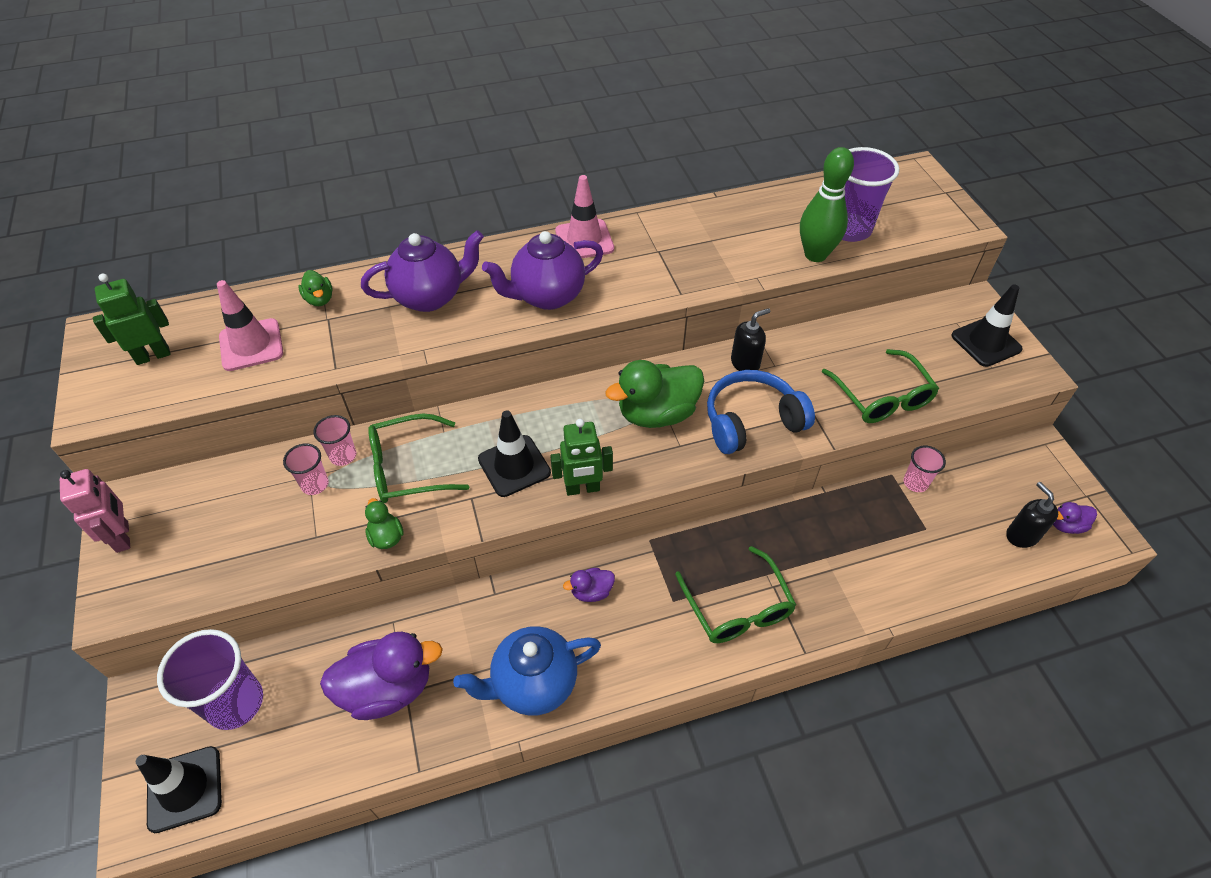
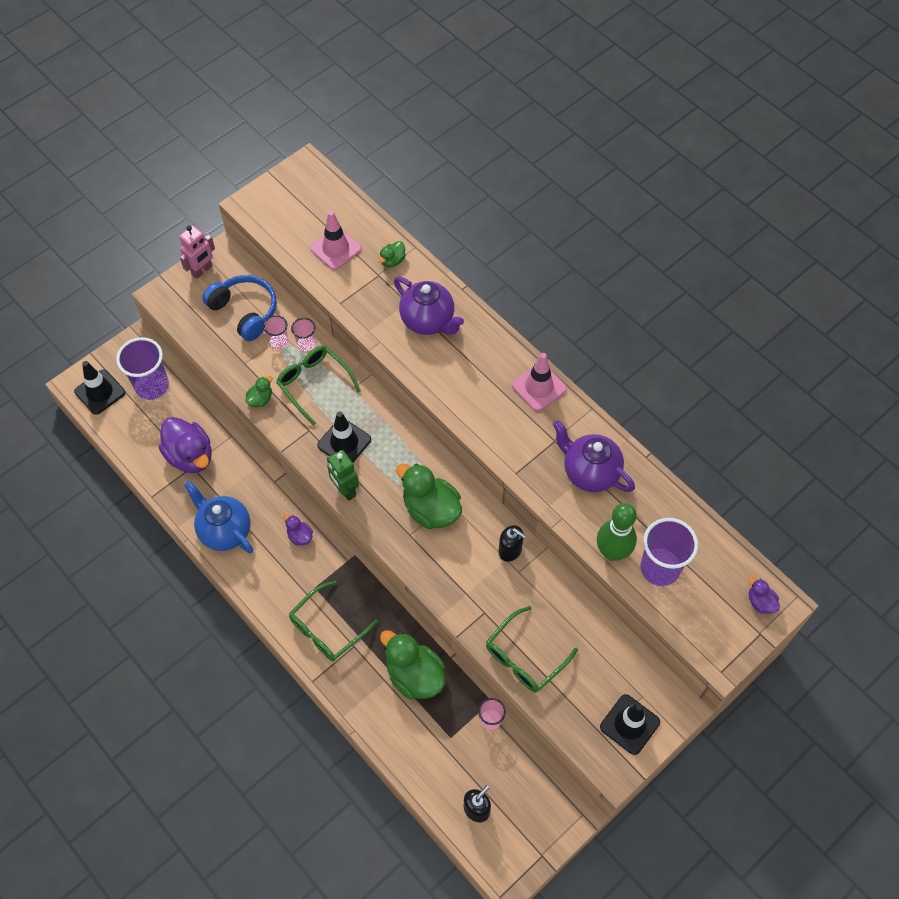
camera: 65 degrees right, 10 degrees up
(153, 356) = (302, 205): green robot -> none
(547, 296) = (466, 390): purple teapot -> purple teapot (589, 472)
(751, 421) = (454, 573): blue headphones -> blue headphones (245, 311)
(836, 535) = (414, 675): none -> green duck
(1066, 525) = (503, 842): purple duck -> purple duck (760, 602)

